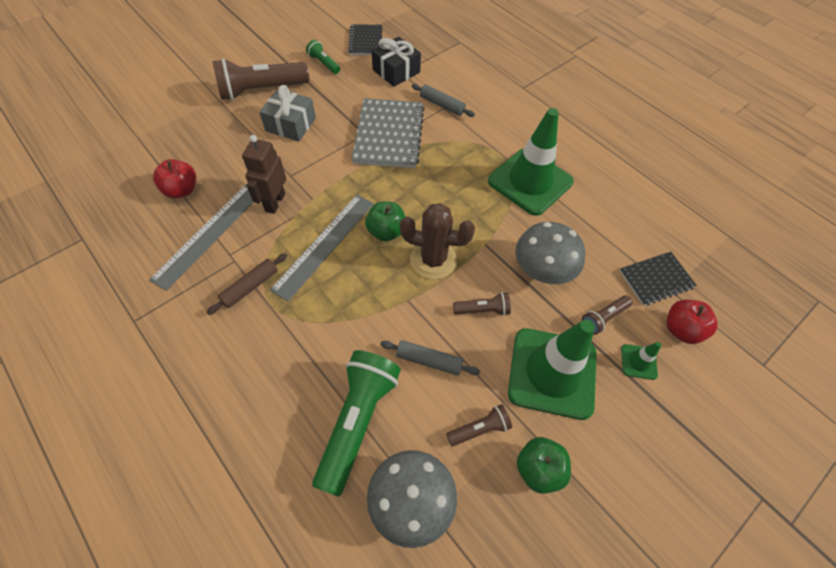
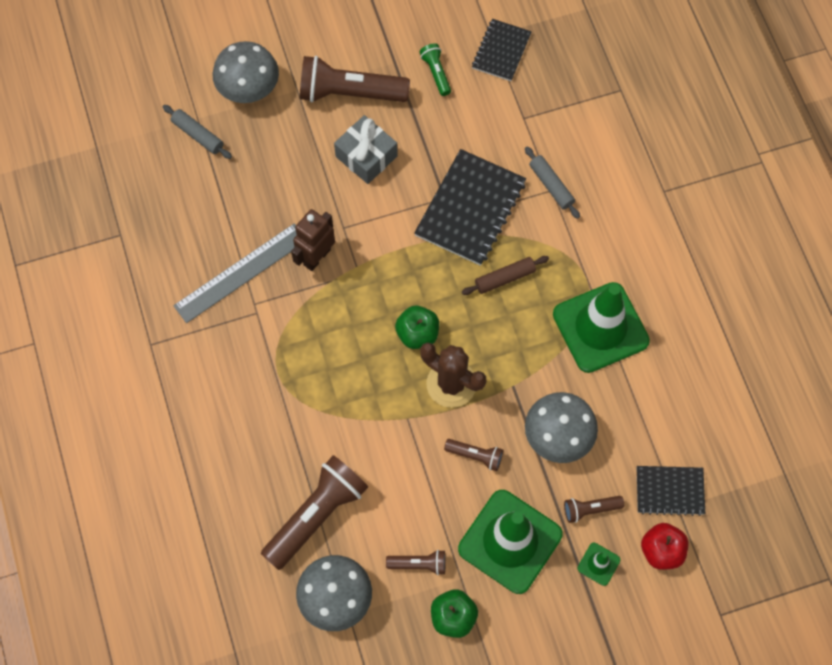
camera: 25 degrees right, 10 degrees up
(176, 107) = (248, 87): none -> grey mushroom
(181, 190) = (227, 208): red apple -> none
(250, 287) = (264, 348): brown rolling pin -> brown rolling pin (505, 278)
(324, 245) = (350, 327): grey ruler -> none
(357, 421) = (316, 515): green flashlight -> brown flashlight
(388, 135) = (470, 209): grey notebook -> black notebook
(396, 71) = (519, 114): black gift -> none
(429, 361) = (401, 486): grey rolling pin -> grey rolling pin (198, 135)

